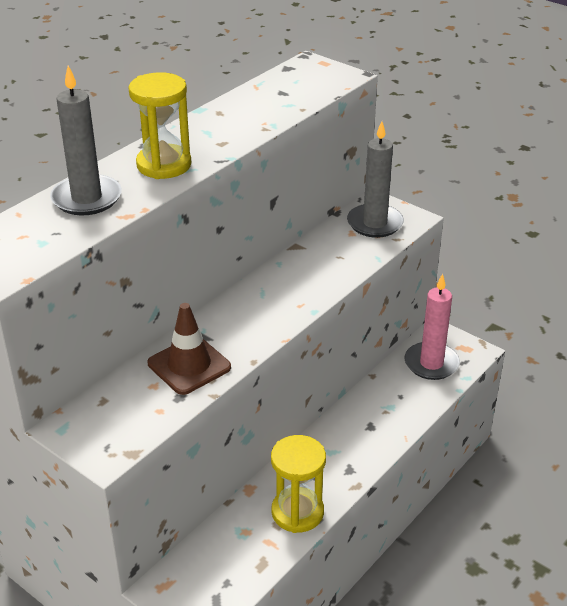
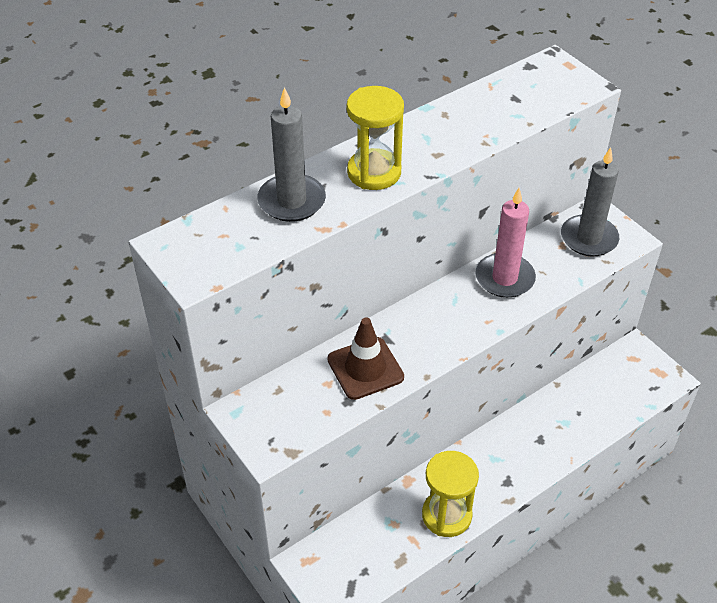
camera: 15 degrees right, 10 degrees up
(431, 363) = (620, 383): pink candle -> pink candle (504, 278)

